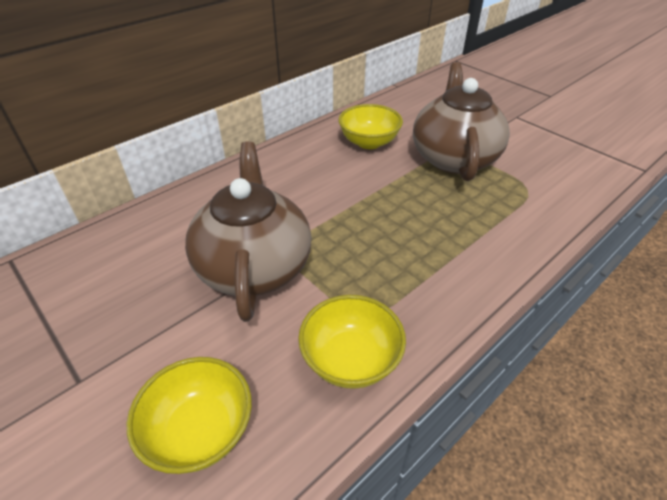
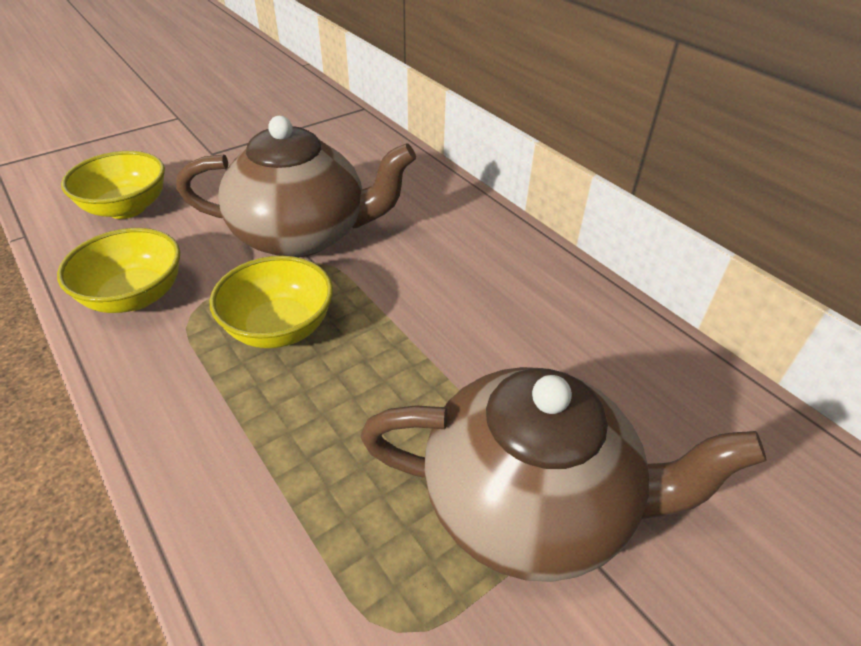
camera: 95 degrees right, 0 degrees up
(369, 142) = (582, 368): yellow bowl -> yellow bowl (279, 328)

